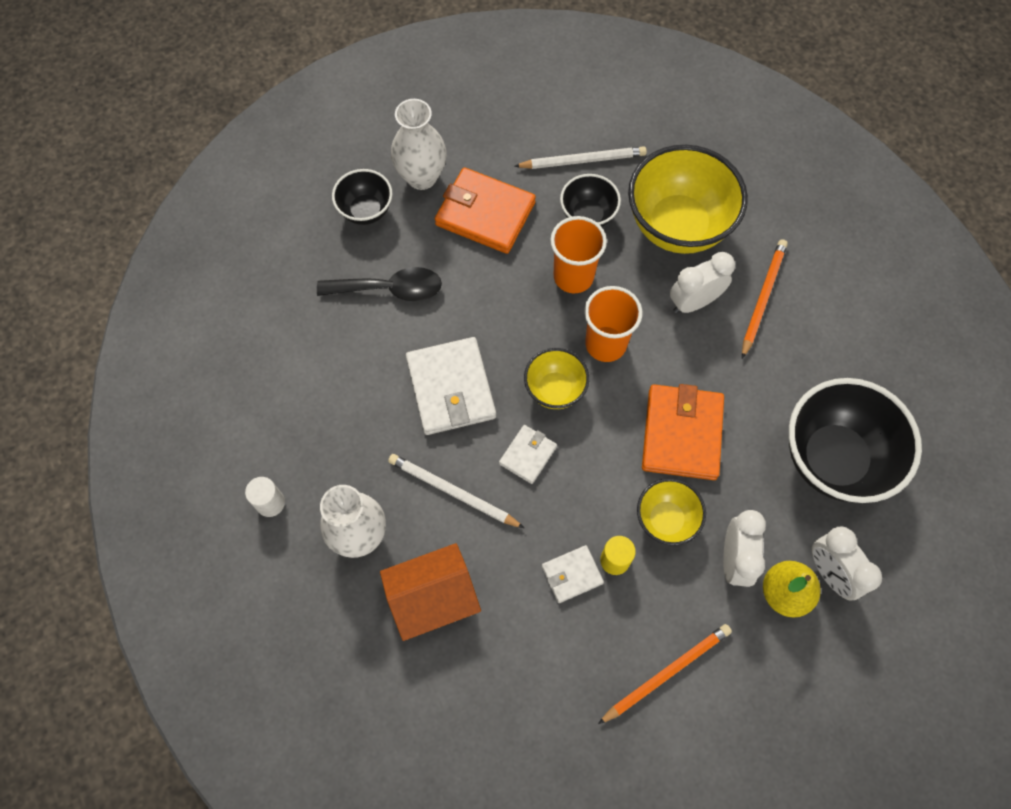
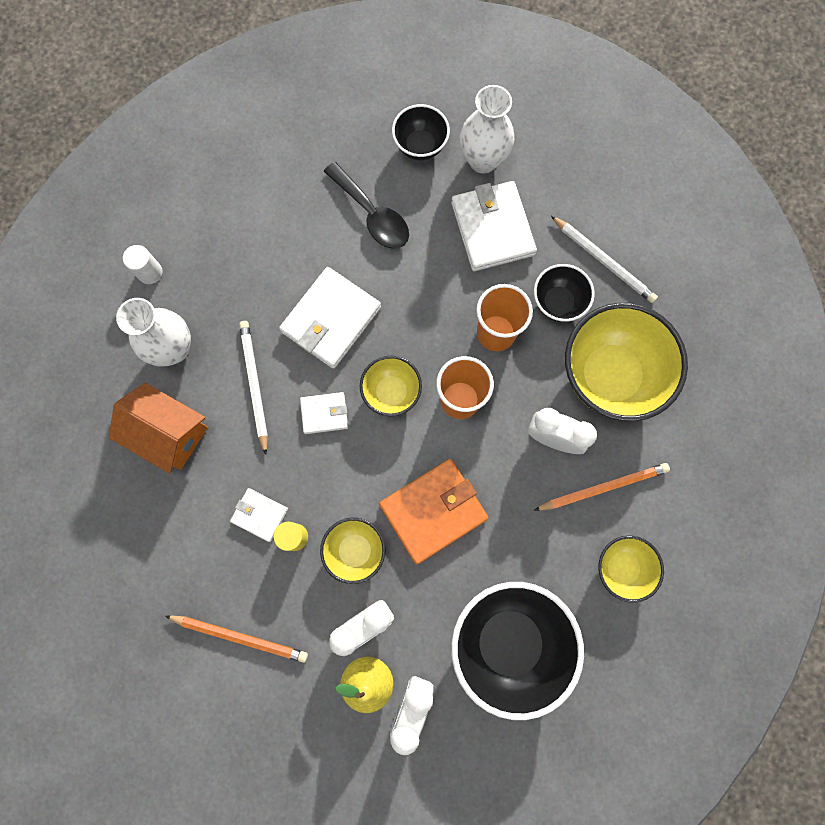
camera: 50 degrees right, 10 degrees up
(485, 213) = (492, 228): orange wallet -> white wallet
(836, 333) = (621, 568): none -> yellow bowl

